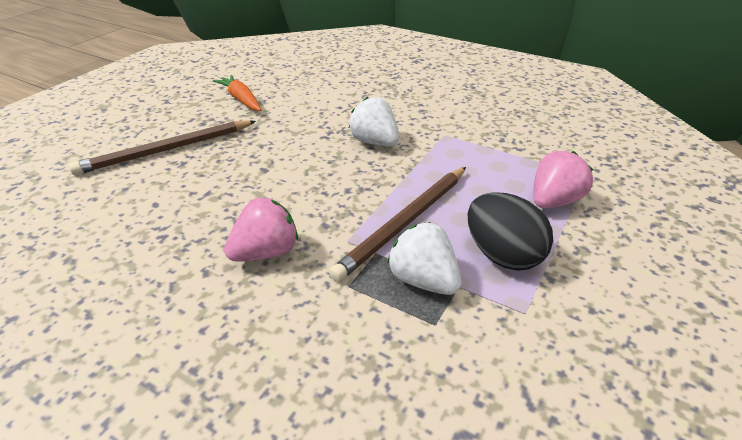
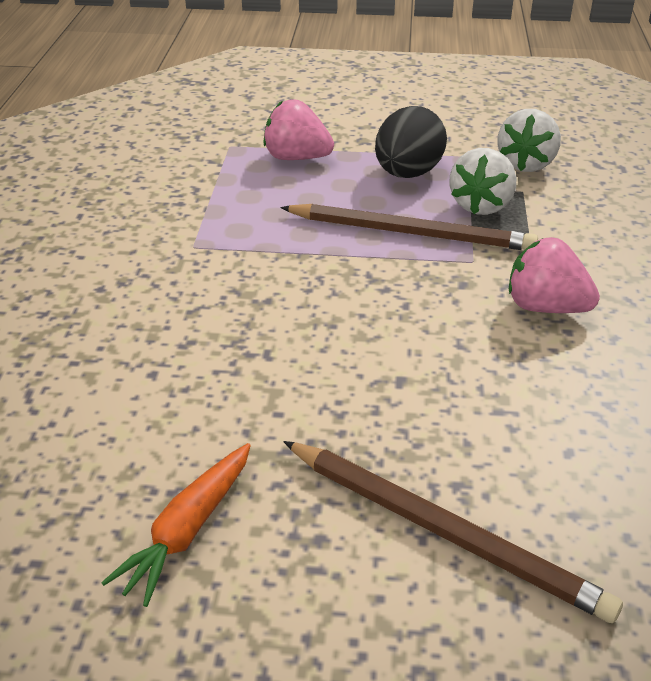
camera: 115 degrees left, 0 degrees up
(374, 142) = (253, 299): white strawberry -> white strawberry (526, 164)

